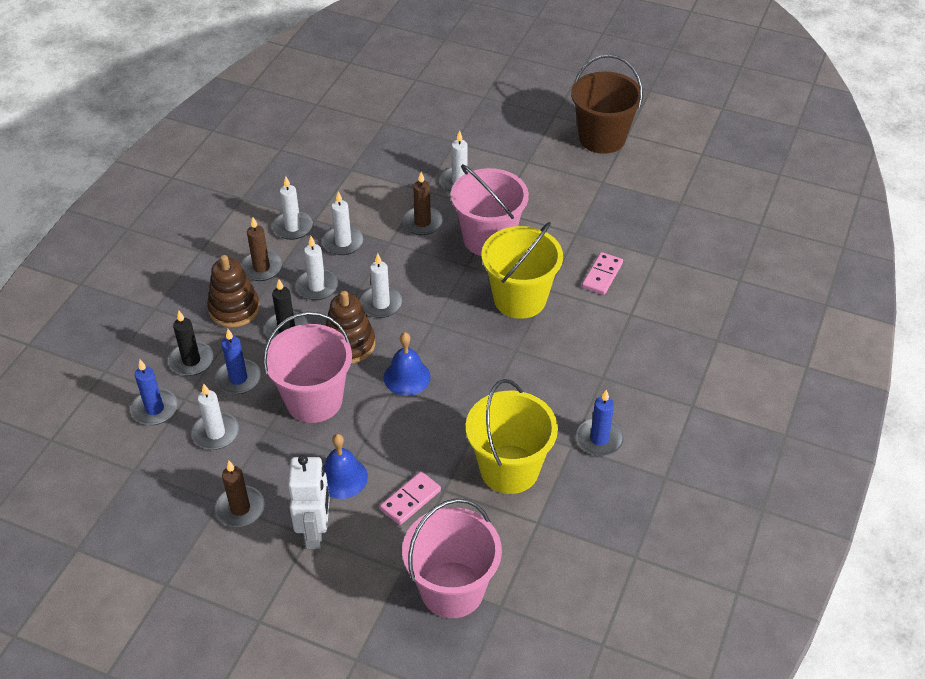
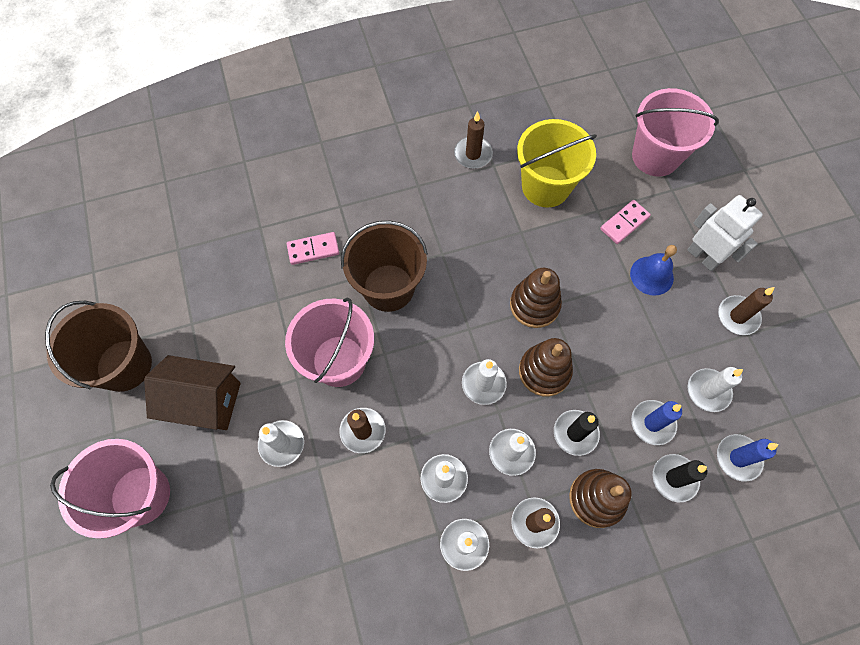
camera: 130 degrees left, 20 degrees up
(314, 400) = (615, 349): pink bucket -> pink bucket (140, 495)
(315, 532) = (703, 257): white robot -> white robot turned 90 degrees clockwise
(407, 377) = (534, 305): blue bell -> brown stacking toy
(410, 500) = (624, 223): pink domino -> pink domino turned 45 degrees counterclockwise
(519, 299) = (388, 288): yellow bucket -> brown bucket
(532, 162) = (205, 401): none -> brown house
(599, 439) = (473, 154): blue candle -> brown candle

